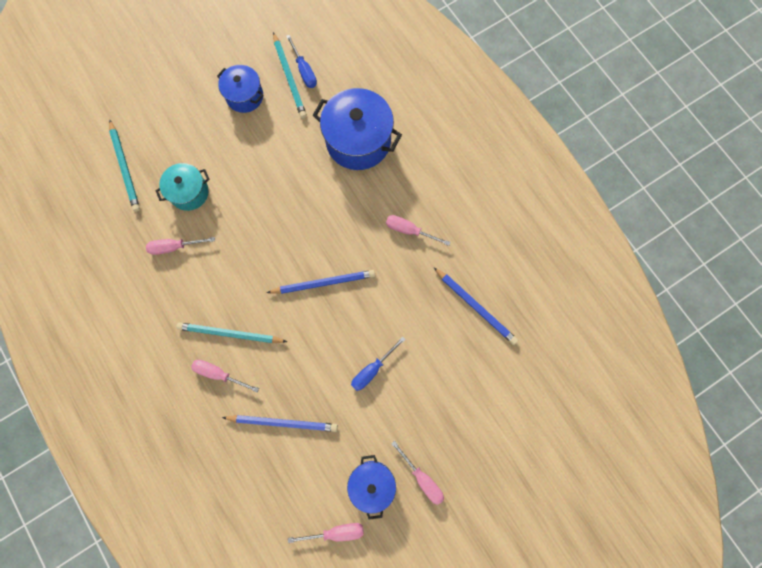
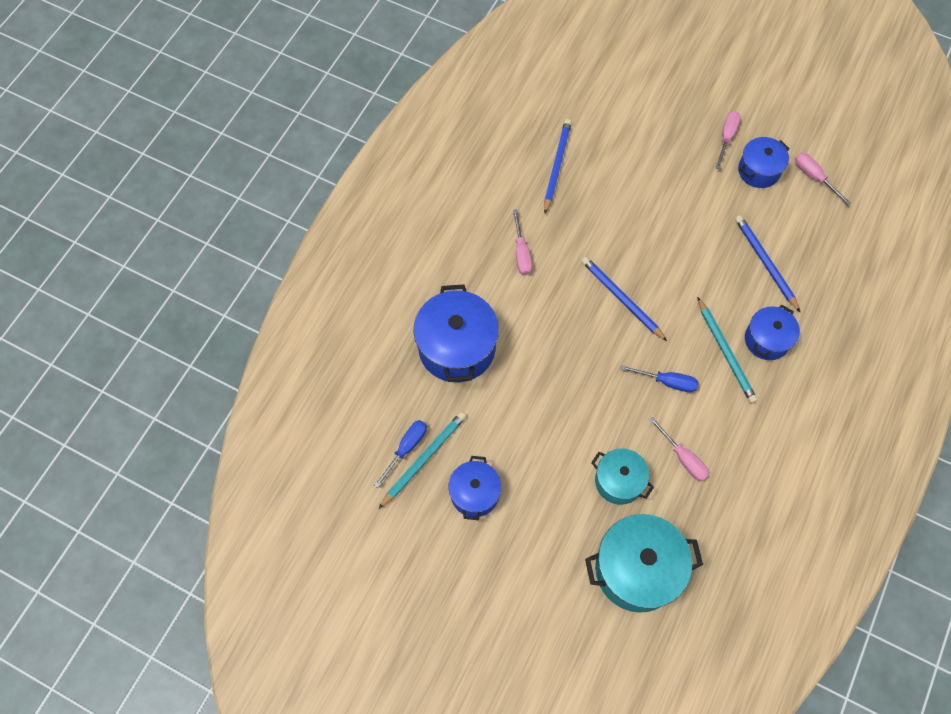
camera: 120 degrees left, 10 degrees down
(125, 167) = (637, 569): turquoise pencil -> turquoise pot
(219, 374) = (766, 340): pink screwdriver -> blue pot
(372, 369) = (669, 217): blue screwdriver -> blue screwdriver (667, 382)

